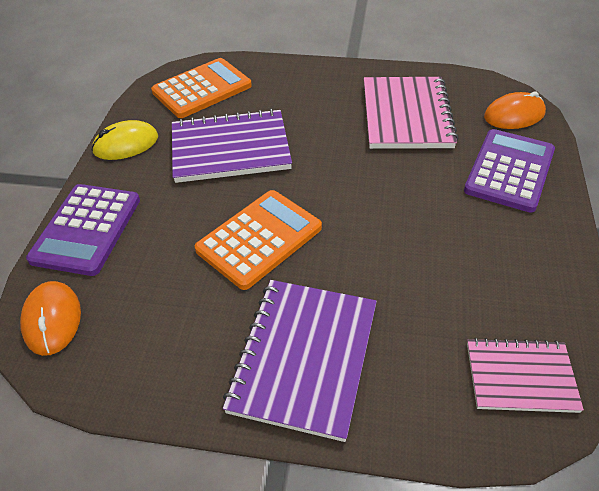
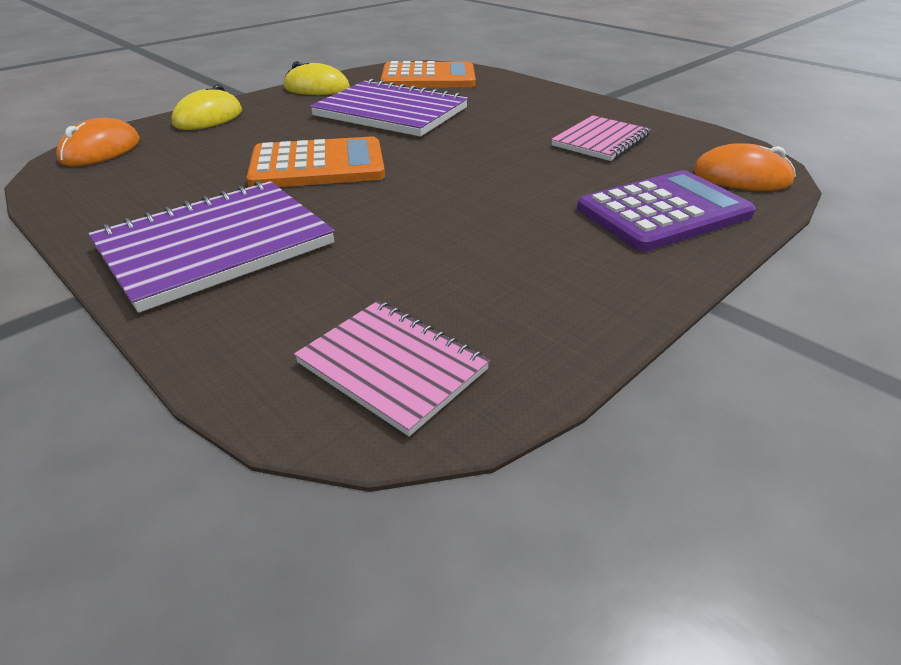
camera: 35 degrees right, 10 degrees down
(86, 229) = (208, 118): purple calculator -> yellow mouse
(407, 115) = (601, 141): pink notebook -> pink notebook, size x0.62

